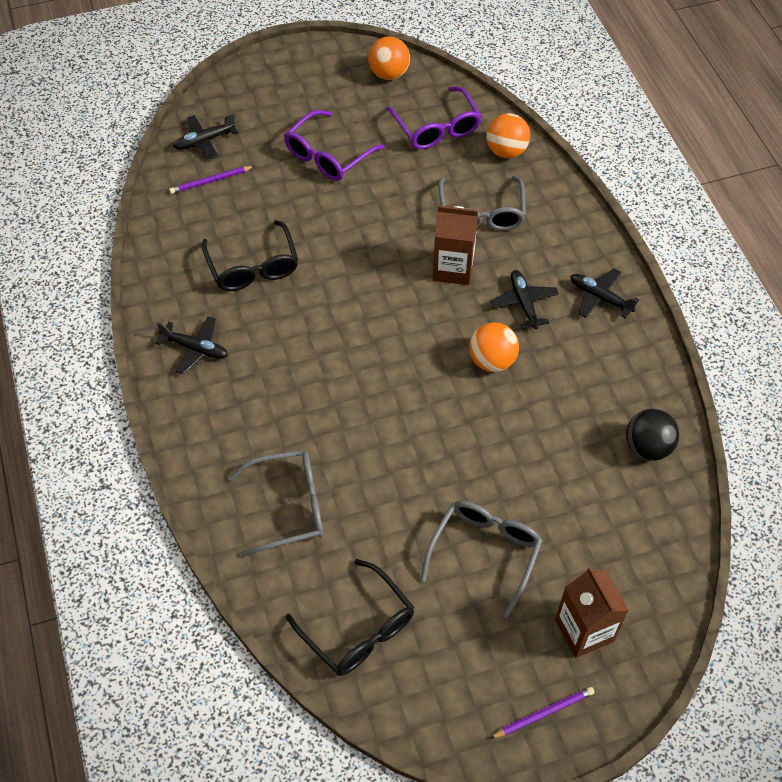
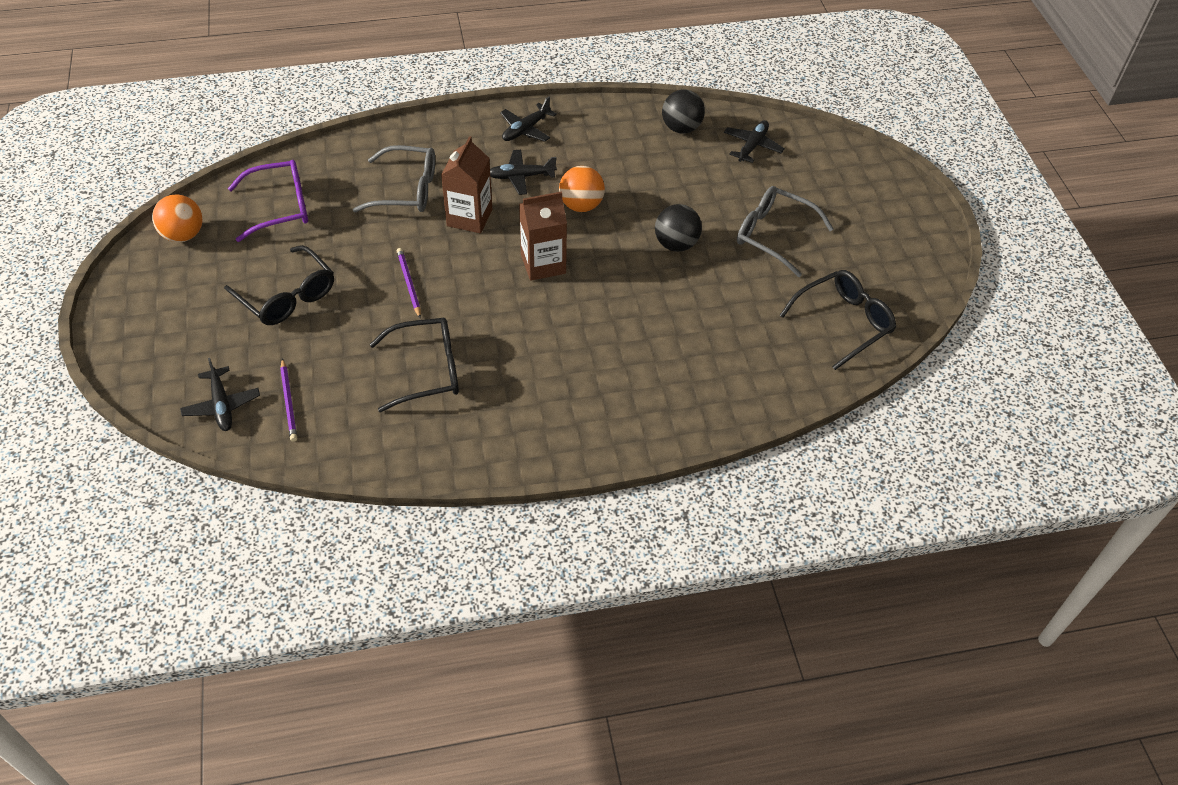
camera: 85 degrees left, 5 degrees down
(195, 348) = (526, 426): black plane -> black plane (752, 146)
(289, 507) = (722, 361): grey glasses -> none
(328, 155) = (287, 296): purple glasses -> black glasses
(451, 454) = (676, 244): none -> black ball
(506, 151) = (331, 162): orange ball -> none
(543, 713) = (909, 221): purple pencil -> purple pencil (409, 283)
(584, 630) = (841, 189): brown carton -> brown carton (543, 264)

